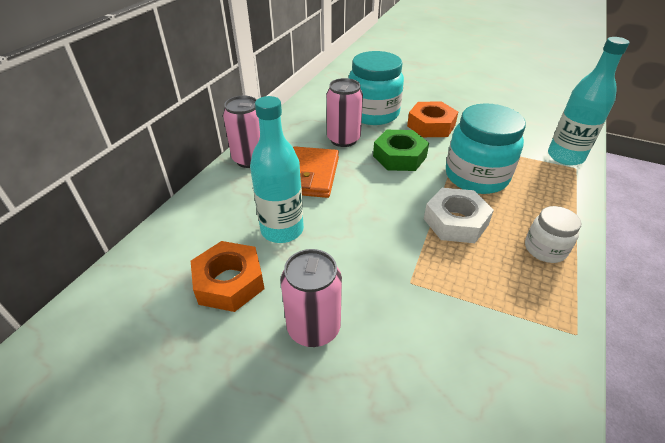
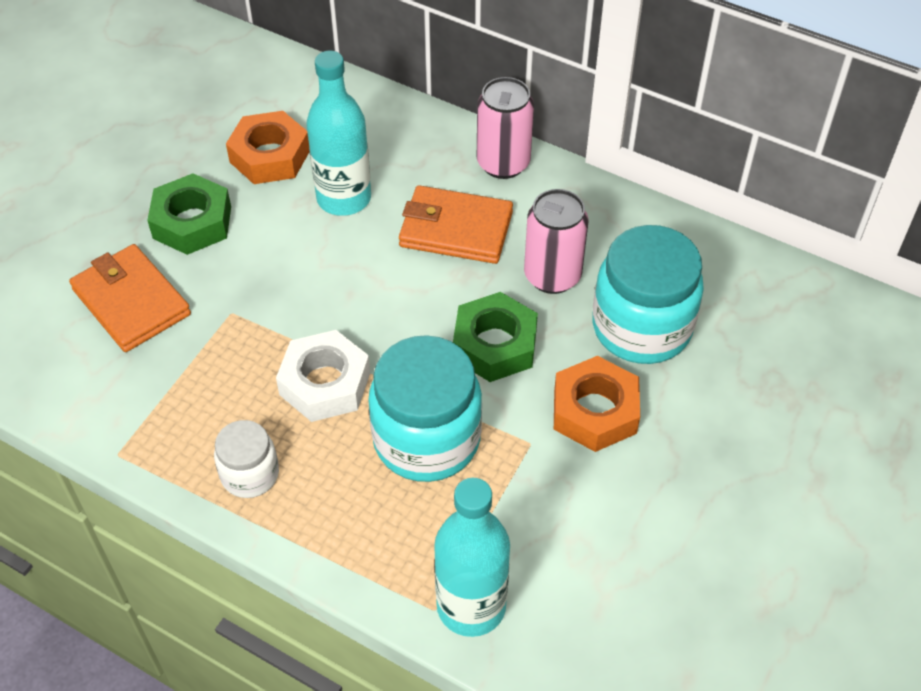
camera: 95 degrees right, 10 degrees up
(313, 328) = (192, 222): pink can -> green nut
(419, 359) = (131, 302): none -> orange wallet

